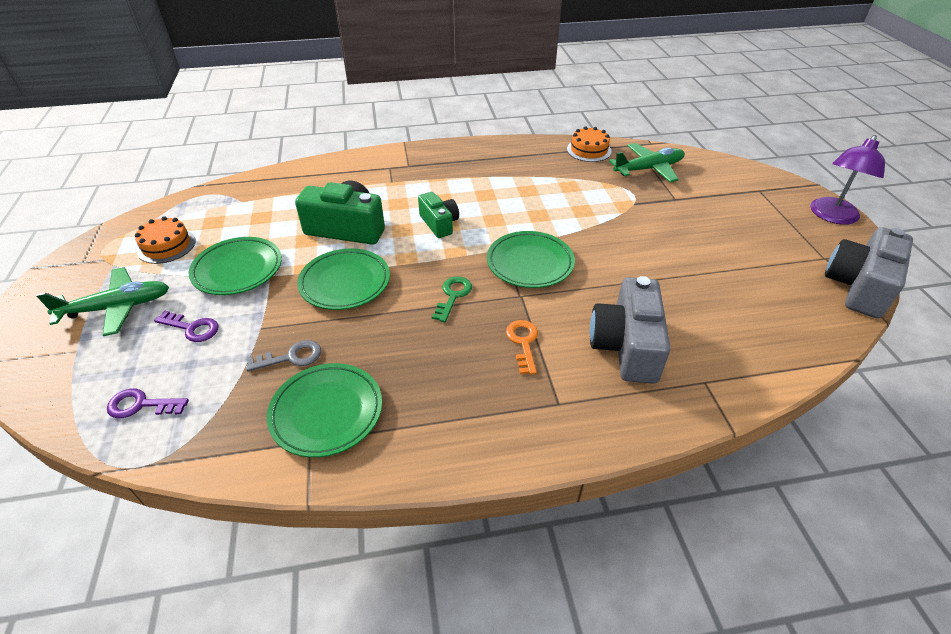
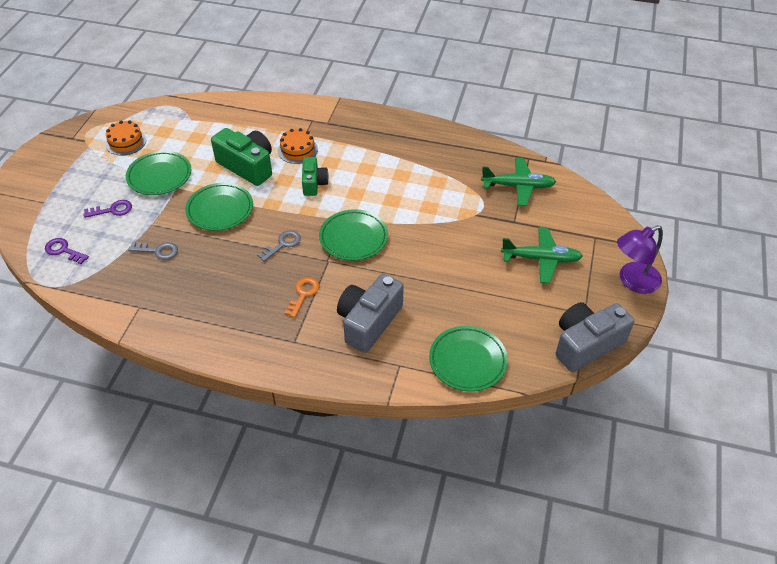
camera: 25 degrees right, 5 degrees up
(117, 307) = (77, 180): green plane -> green plane (541, 259)
(192, 328) = (112, 210): purple key -> purple key turned 60 degrees counterclockwise
(327, 412) = (158, 294): green plate -> green plate (467, 361)
(453, 296) = (283, 244): green key -> grey key
(589, 150) = (484, 152): orange cake -> orange cake (297, 150)

